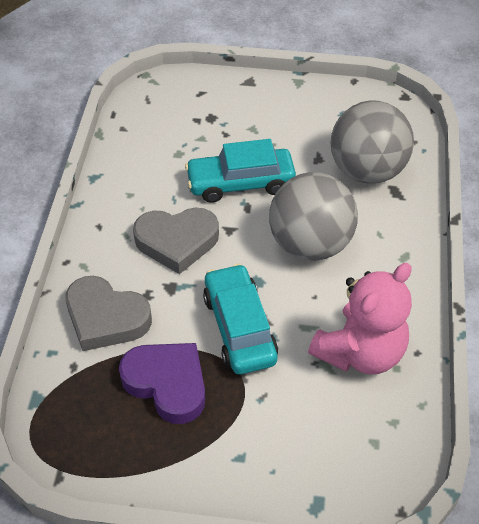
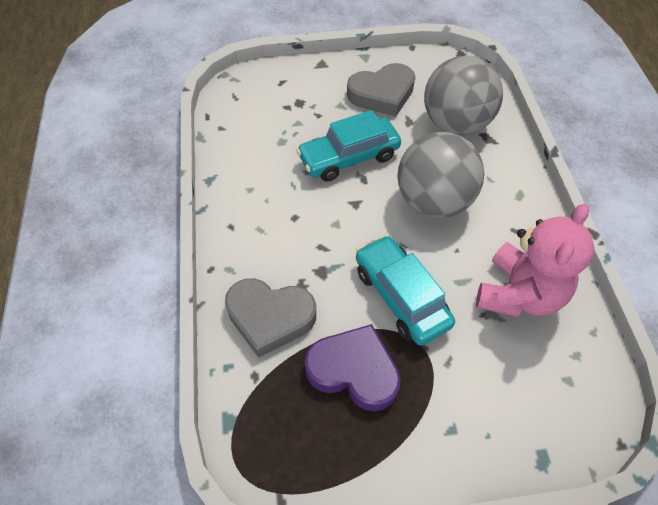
camera: 15 degrees left, 5 degrees up
(177, 242) = (311, 225): grey heart -> grey heart (382, 94)

